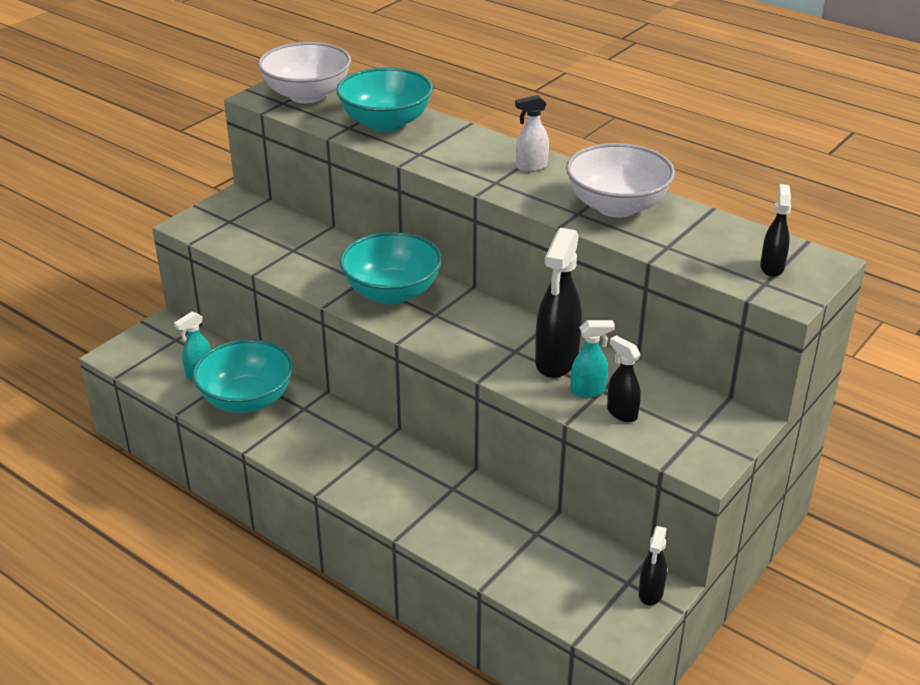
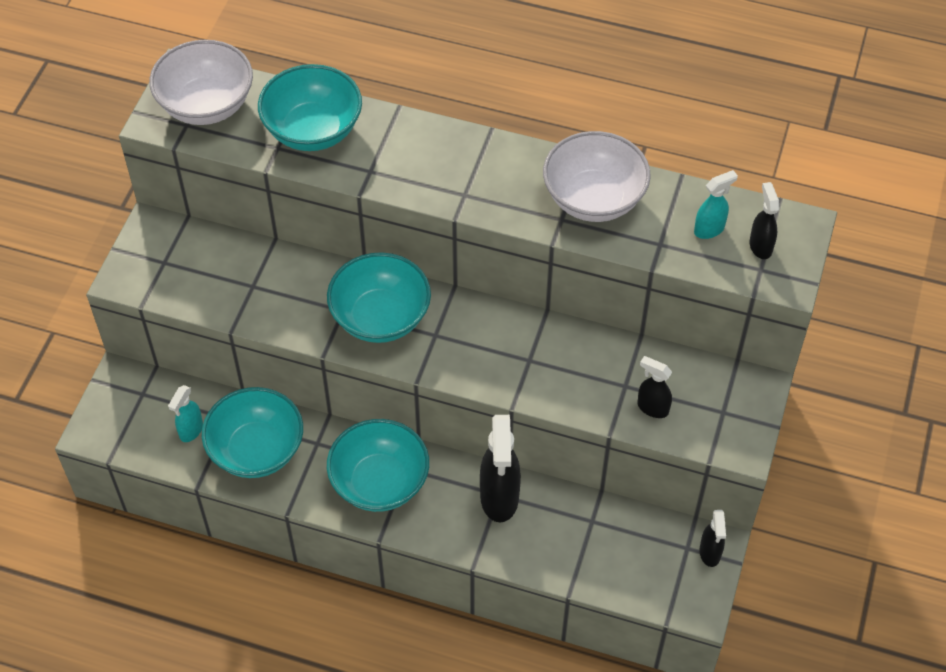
camera: 20 degrees left, 20 degrees up
(343, 450) = (379, 482): none -> turquoise bowl
(531, 167) = (489, 161): white spray bottle -> none
(556, 362) = (572, 363): black spray bottle -> black spray bottle (499, 498)
(588, 391) = (614, 390): turquoise spray bottle -> turquoise spray bottle (709, 229)

